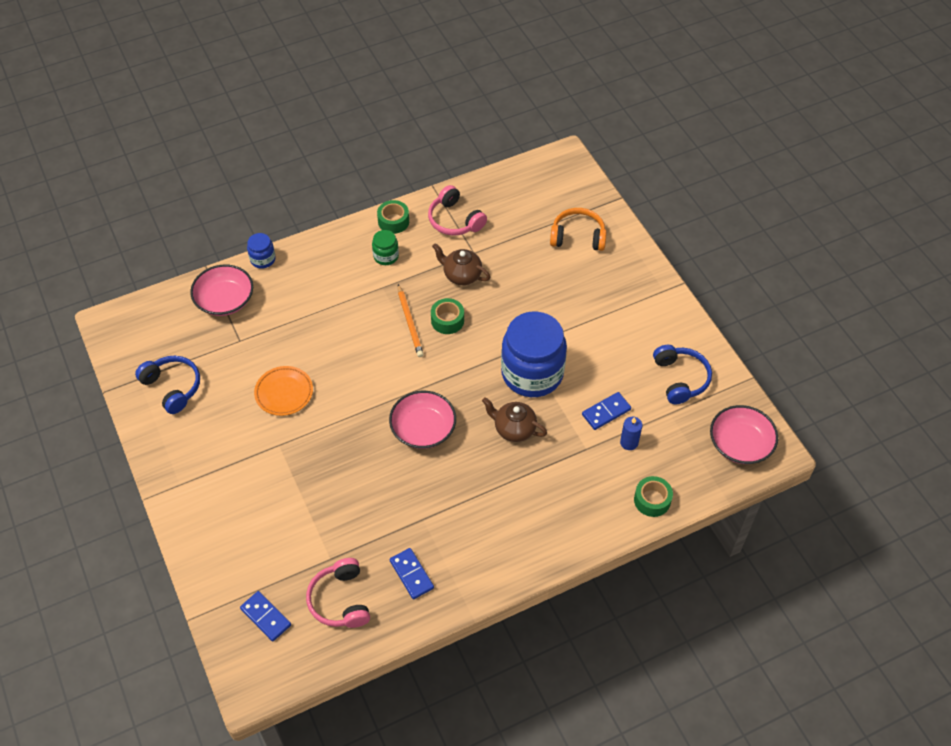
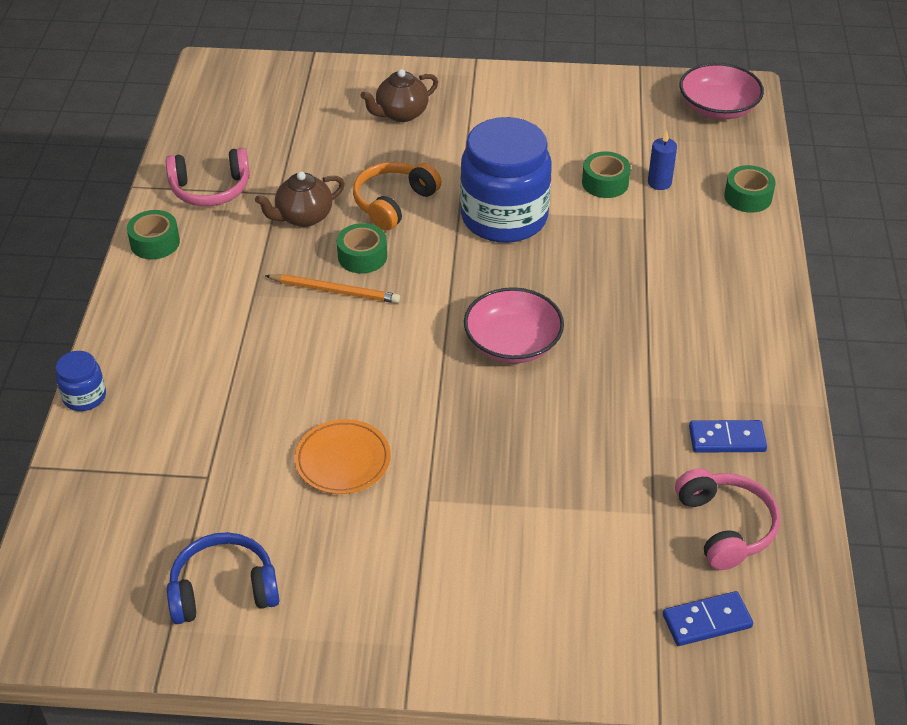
camera: 60 degrees left, 10 degrees down
(225, 300) = (117, 467): pink bowl -> none
(340, 600) = (725, 527): pink headphones -> pink headphones turned 120 degrees counterclockwise
(386, 256) = (205, 271): green jar -> none
(514, 429) = (573, 264): brown teapot -> brown teapot (401, 114)
(578, 237) = (338, 104): orange headphones -> orange headphones (393, 203)
(606, 412) = (605, 183): blue domino -> green tape
(680, 379) = (602, 112): blue headphones -> none

